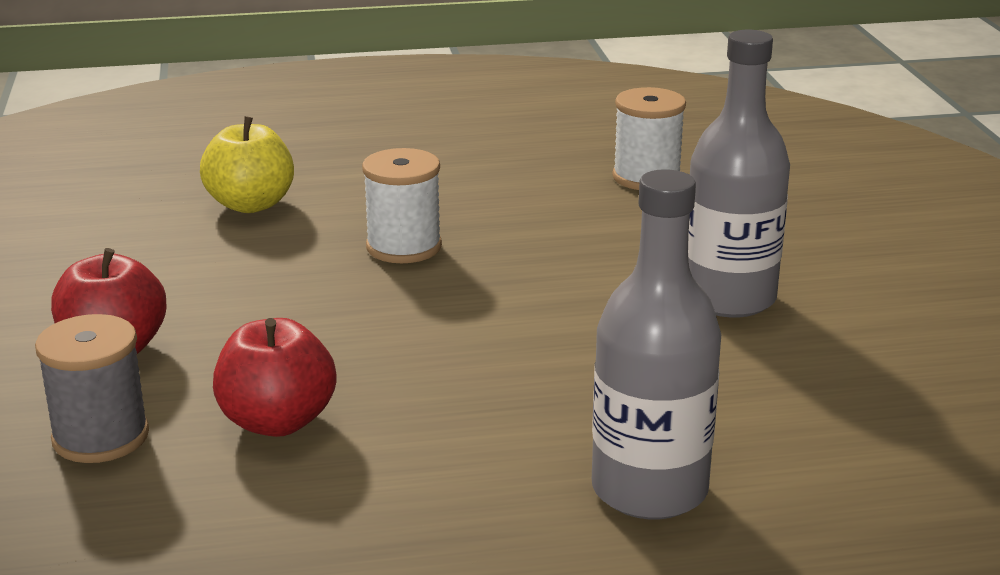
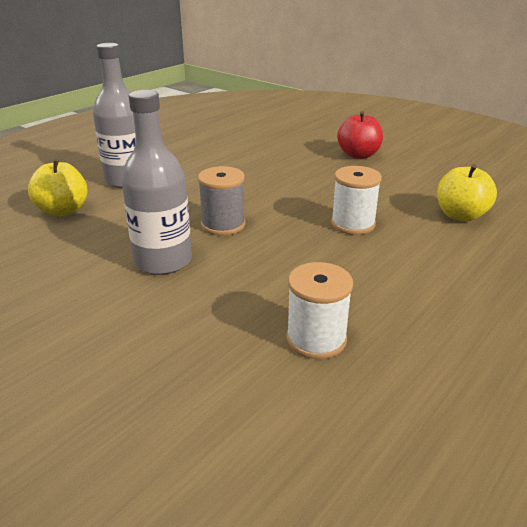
camera: 140 degrees right, 5 degrees up
(101, 437) = (308, 140): grey spool -> grey spool (223, 225)
(277, 421) = (269, 157): red apple -> none
(837, 456) = (63, 210): none -> yellow apple

